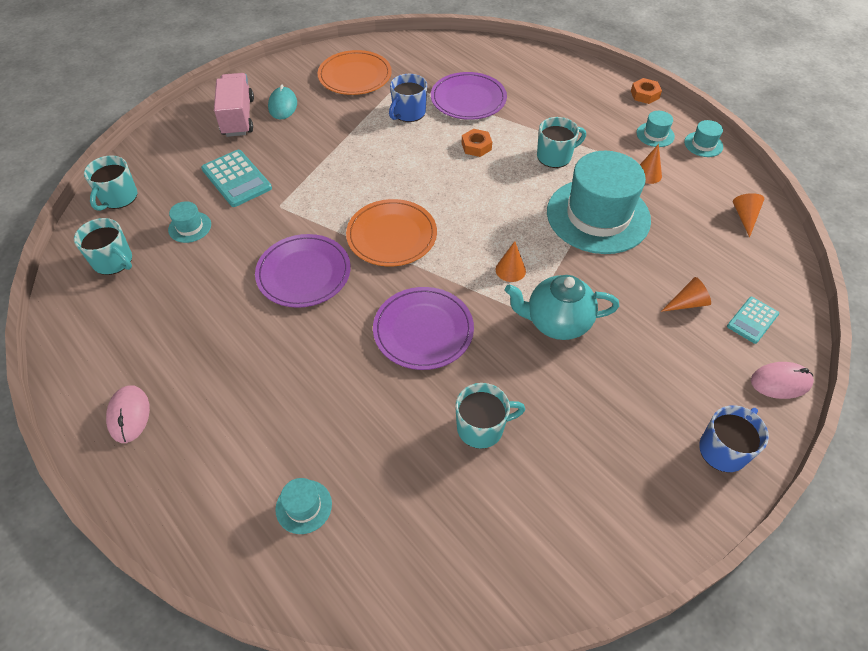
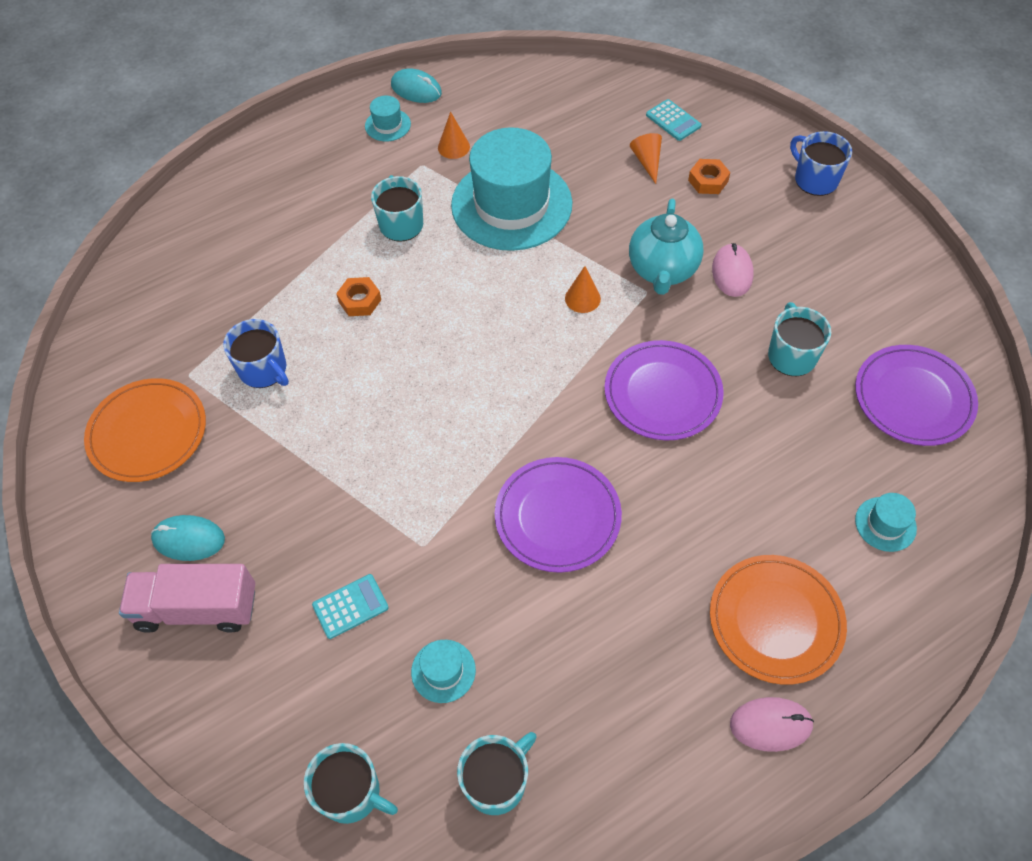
camera: 80 degrees left, 5 degrees up
(236, 179) = (350, 606): turquoise calculator -> turquoise calculator, size x0.61
(391, 235) = (507, 411): orange plate -> orange plate (775, 620)
(468, 99) = (257, 296): purple plate -> purple plate (913, 398)
(644, 94) = (310, 117): orange nut -> orange nut (708, 181)
(703, 144) = (416, 89): turquoise hat -> turquoise mouse
(745, 217) = (537, 88): orange cone -> none
(780, 382) = (745, 122): pink mouse -> pink mouse (732, 272)

